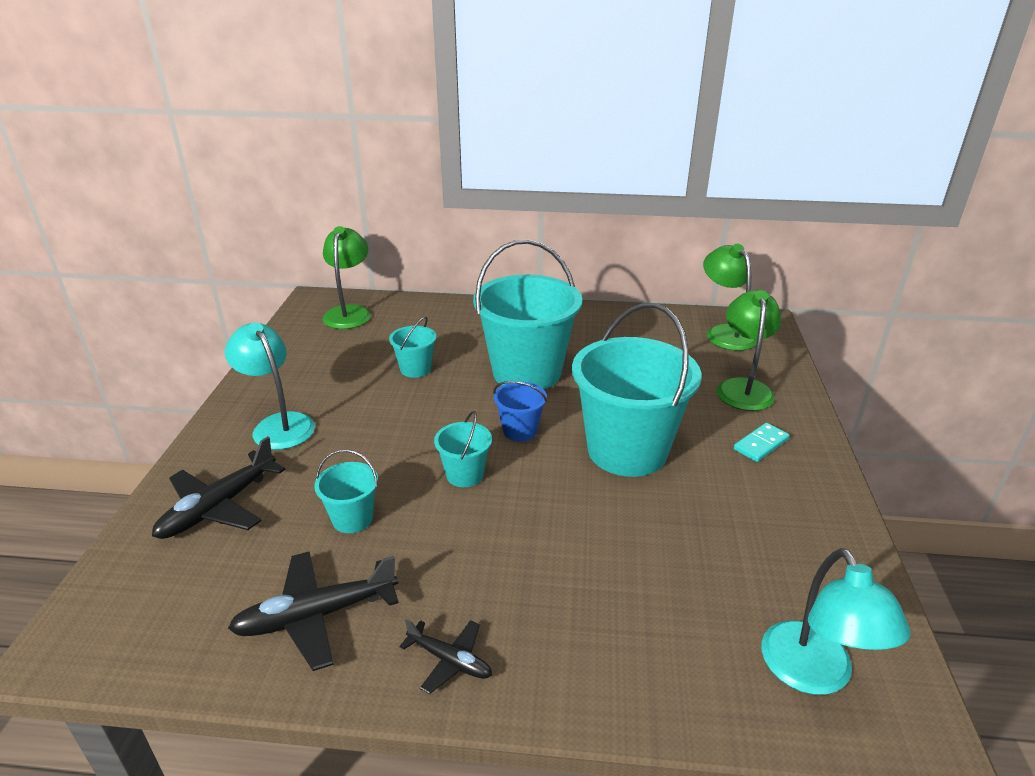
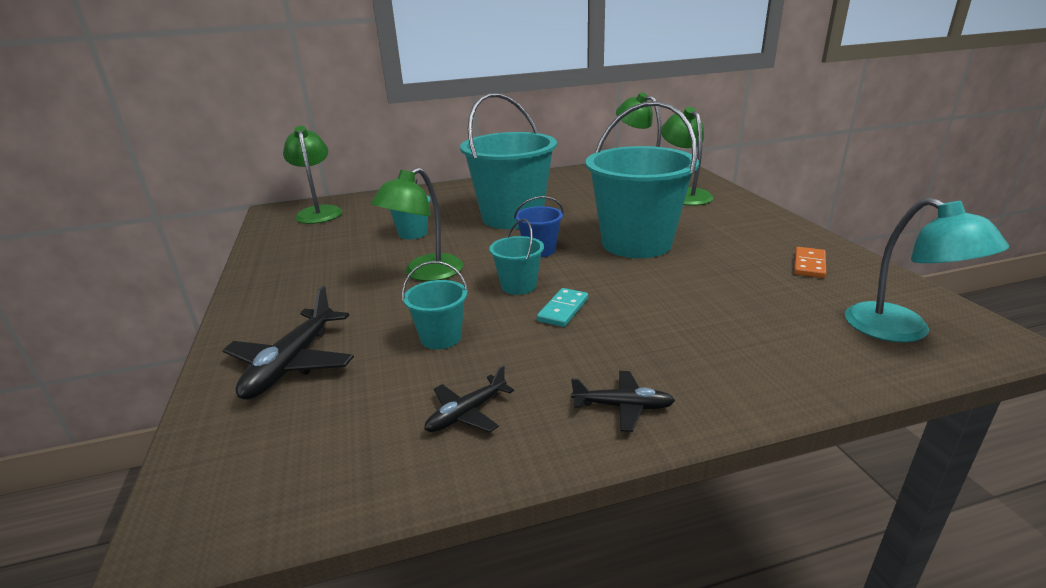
camera: 20 degrees left, 5 degrees down
(278, 425) = (309, 293): turquoise lamp -> none
(317, 615) = (467, 413): black plane -> black plane, size x0.58
(391, 430) = (425, 273): none -> green lamp
(761, 444) = (728, 220): turquoise domino -> turquoise domino (563, 310)
(795, 544) = (809, 265): none -> orange domino

